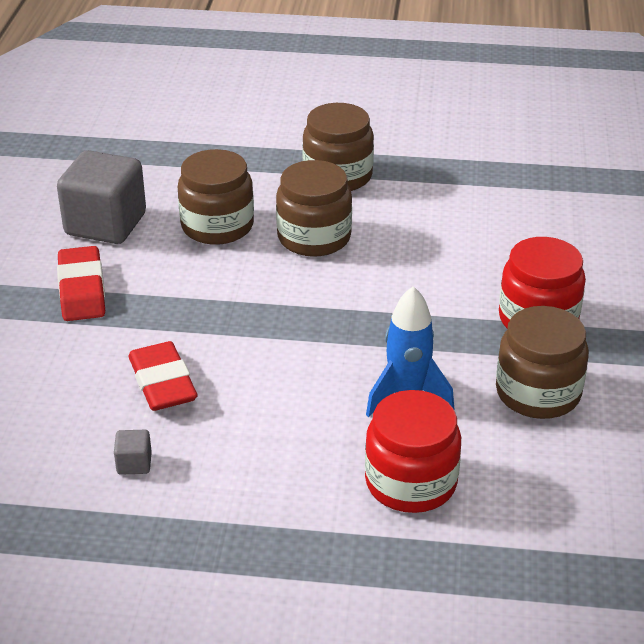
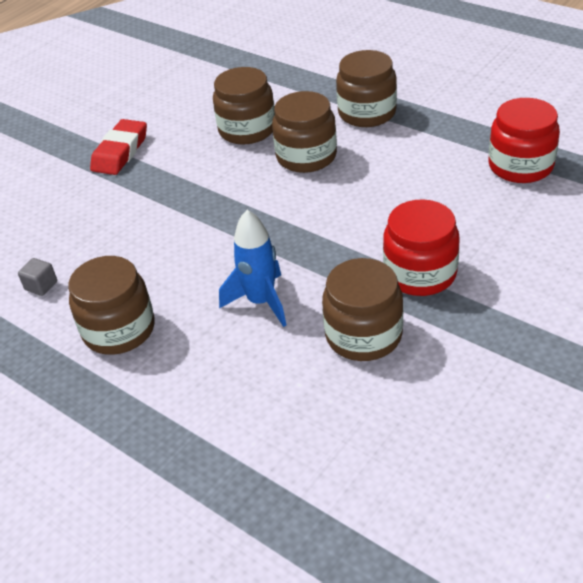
camera: 35 degrees right, 5 degrees up
(105, 224) = (176, 109): grey cube -> none
(163, 383) = (109, 234): red eraser -> none
(278, 476) = (119, 330): none -> brown jar
(411, 482) = (202, 370): red jar -> red jar (520, 166)

